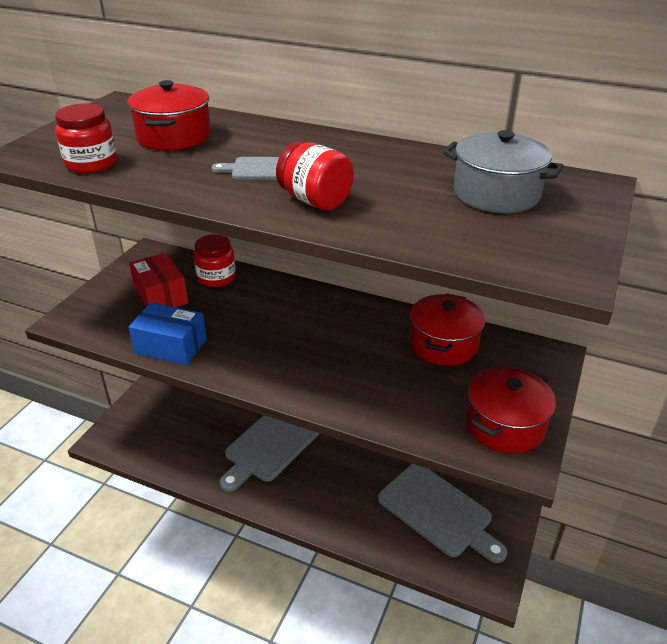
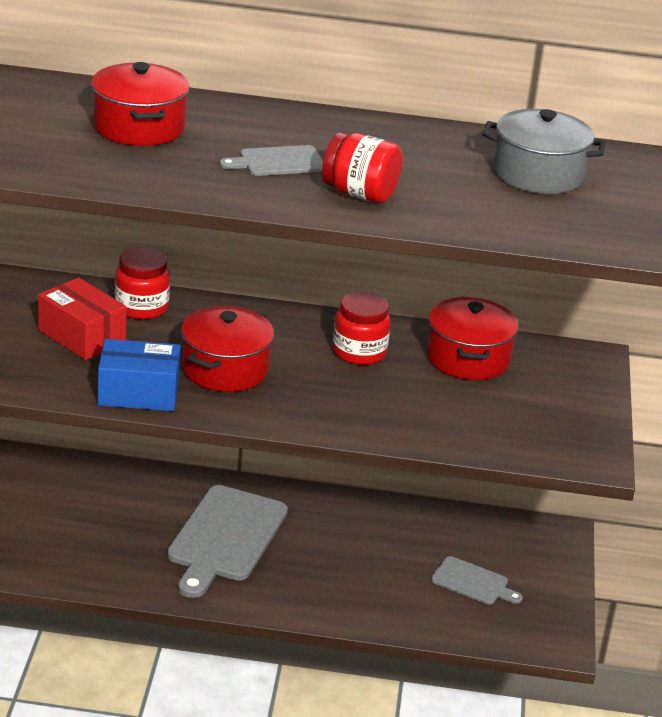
camera: 20 degrees left, 5 degrees down
(91, 164) = (73, 168): red jar -> red jar (359, 352)
(438, 511) = (473, 582): grey cutting board -> grey cutting board, size x0.52
(505, 425) = (566, 431): red pot -> red pot (225, 369)

